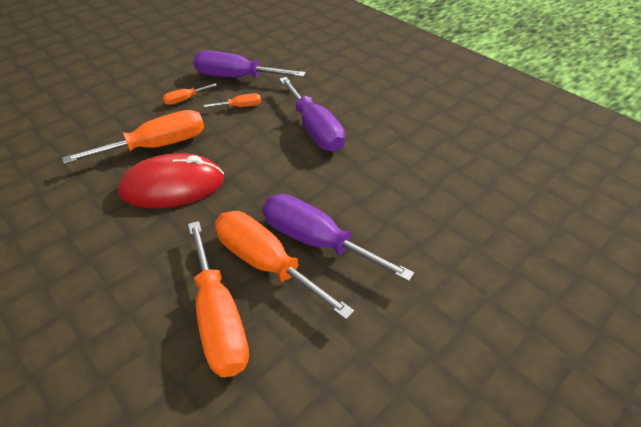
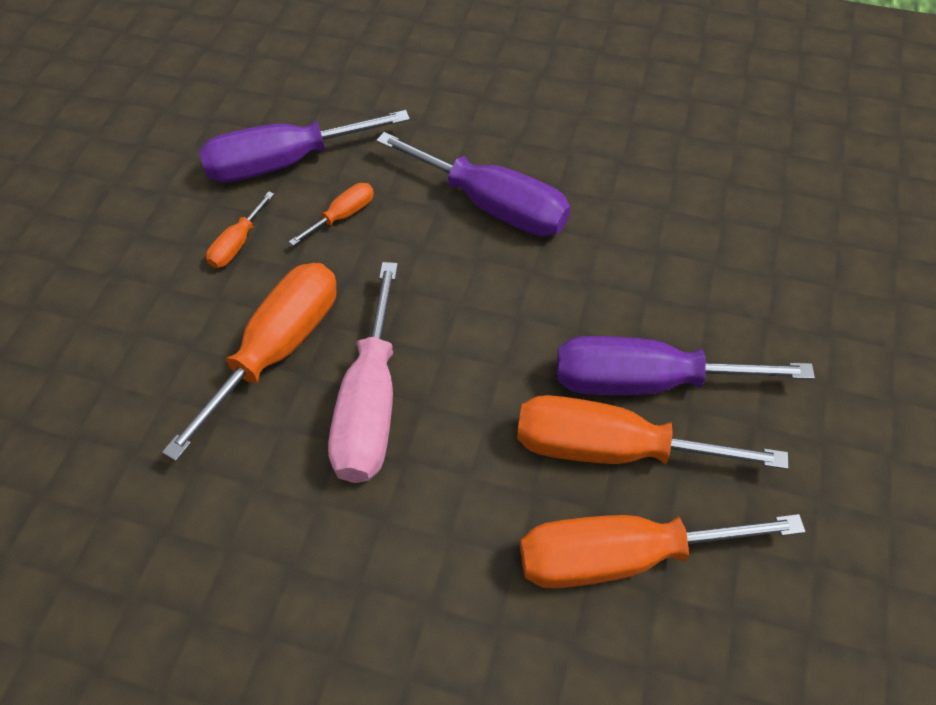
camera: 30 degrees left, 10 degrees up
(172, 186) = (370, 404): red mouse -> pink screwdriver
(219, 318) = (621, 557): orange screwdriver -> orange screwdriver turned 135 degrees clockwise

